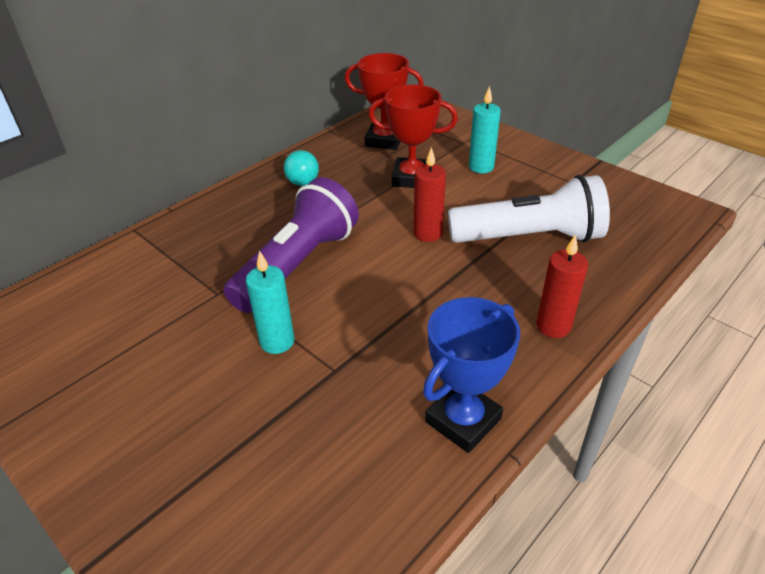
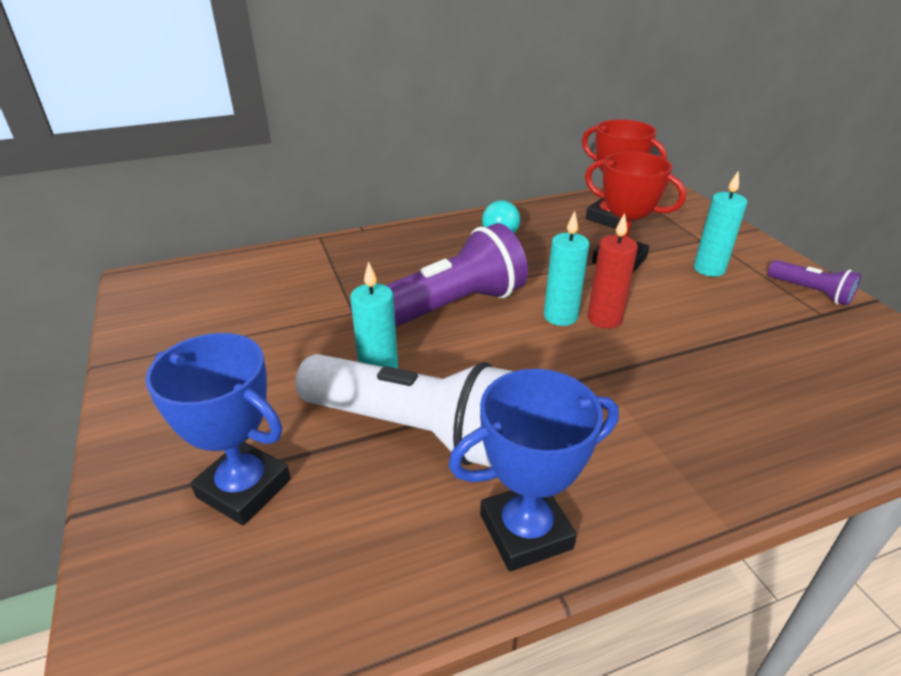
camera: 25 degrees right, 5 degrees down
(227, 480) = (244, 488): none -> blue trophy
(393, 242) = (560, 316): none -> turquoise candle
(529, 237) = (729, 358): white flashlight -> white flashlight (413, 429)
(553, 326) = (705, 467): red candle -> none
(557, 166) = (811, 292): none -> purple flashlight

